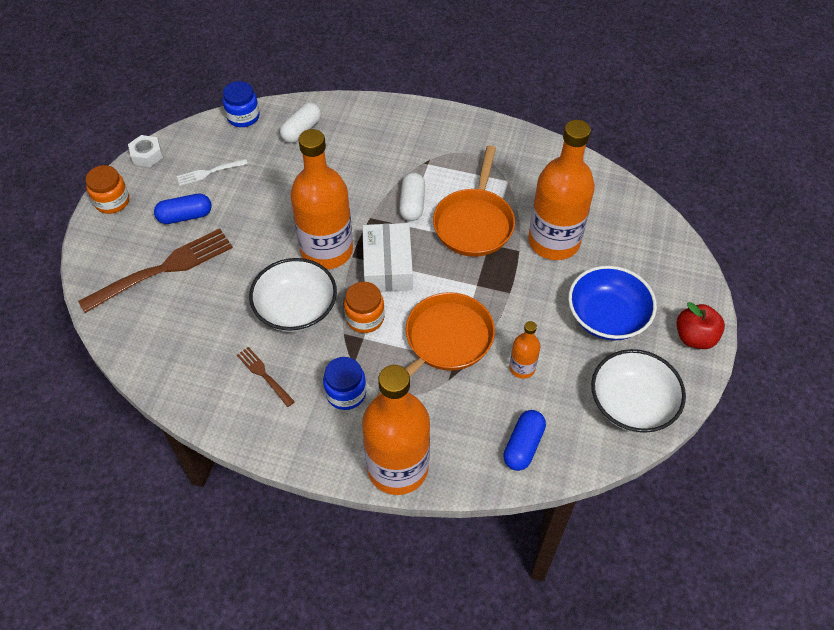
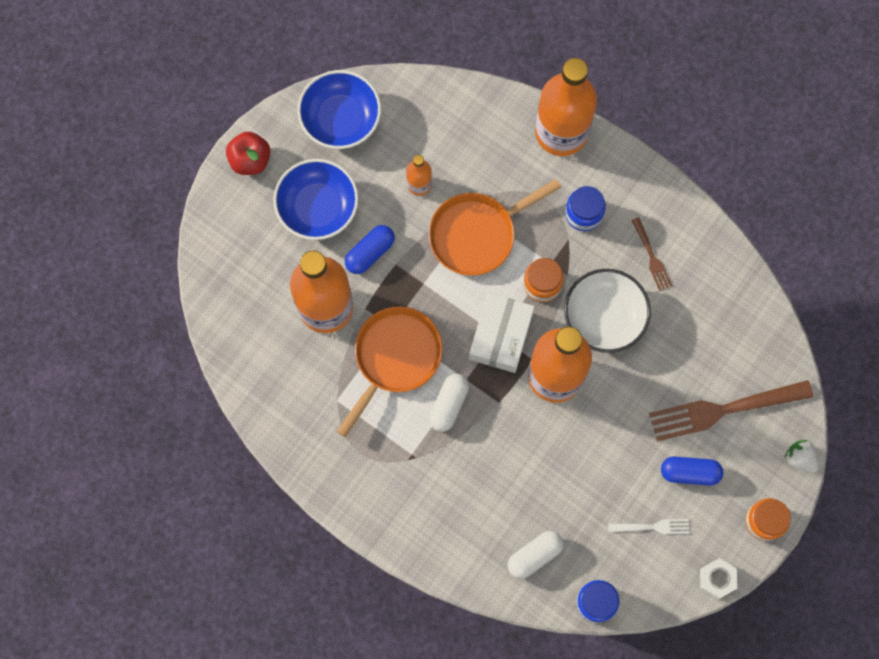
camera: 160 degrees left, 20 degrees up
(85, 253) = (800, 458): none -> white strawberry
(523, 445) = (450, 115): blue capsule -> blue capsule (370, 253)
(632, 404) = (341, 119): white bowl -> blue bowl

